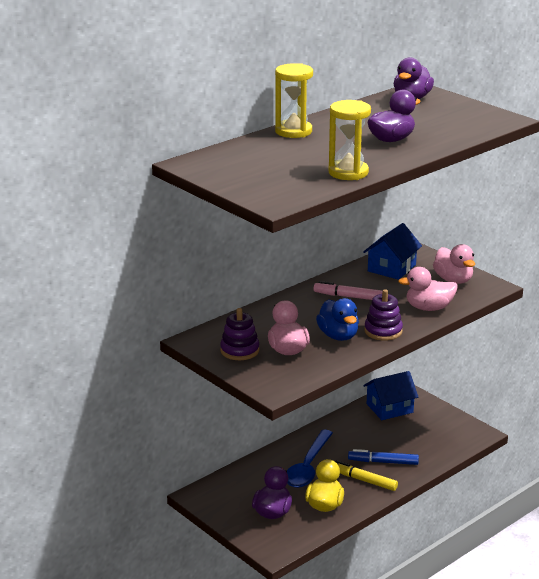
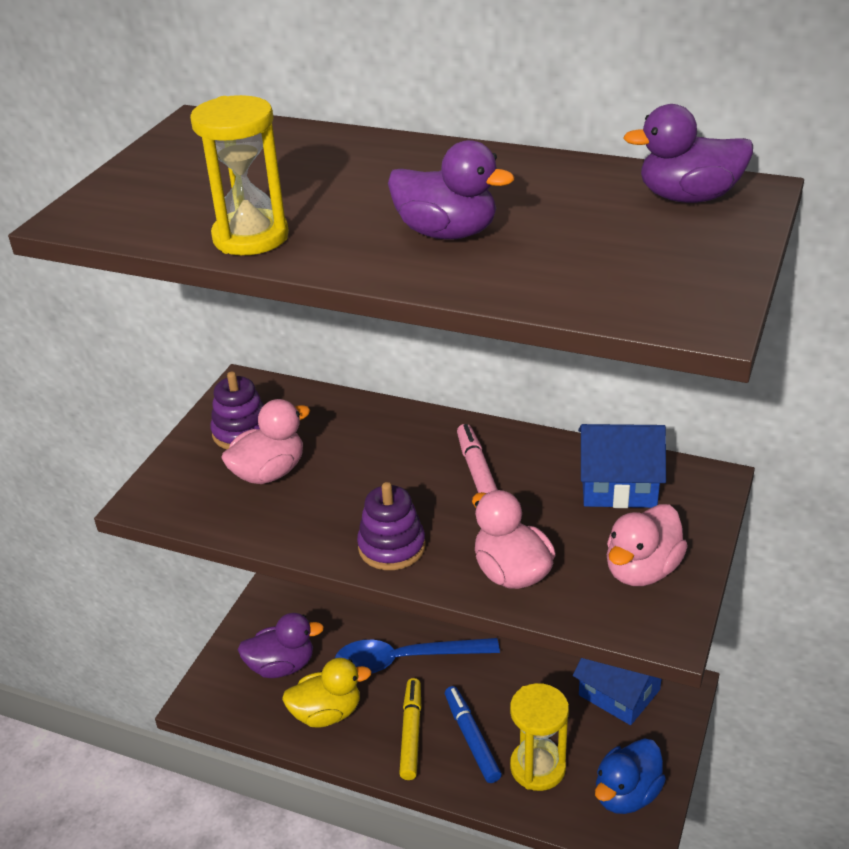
camera: 65 degrees right, 10 degrees up
(293, 131) = (401, 151): yellow hourglass -> yellow hourglass (537, 767)
(338, 336) = (343, 506): blue duck -> blue duck (626, 794)

